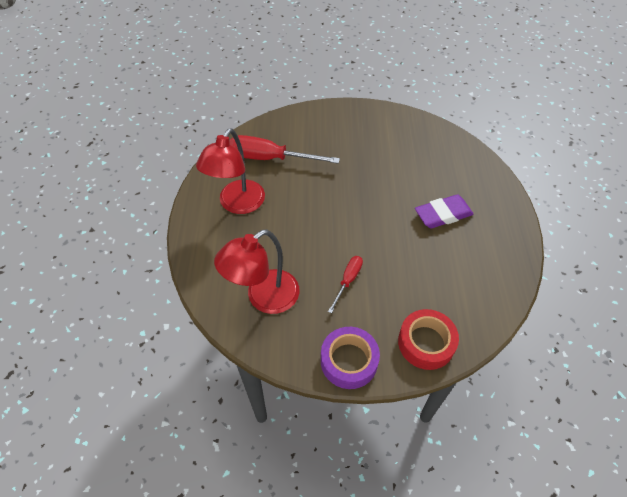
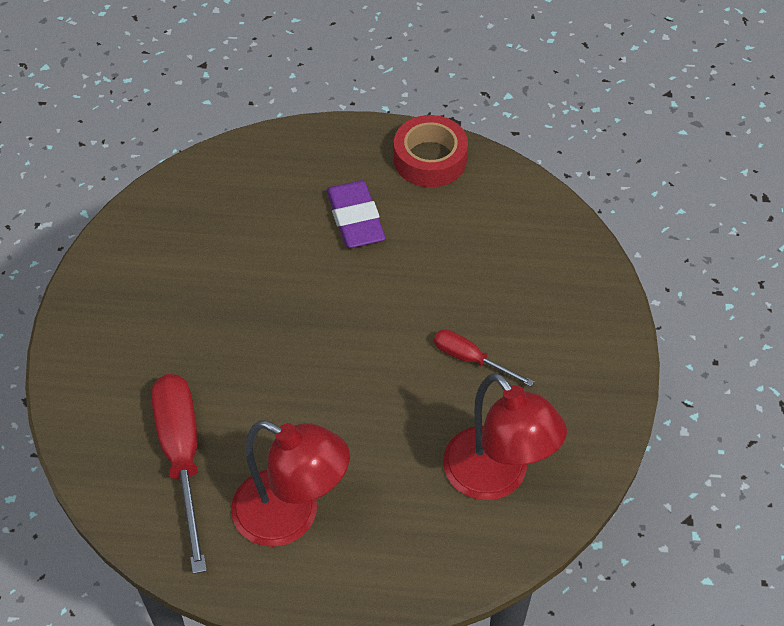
camera: 85 degrees left, 0 degrees up
(270, 158) = (182, 457): red screwdriver -> red screwdriver turned 150 degrees clockwise
(349, 361) = (605, 372): purple tape -> none
(426, 343) = (577, 278): red tape -> red tape (430, 159)

